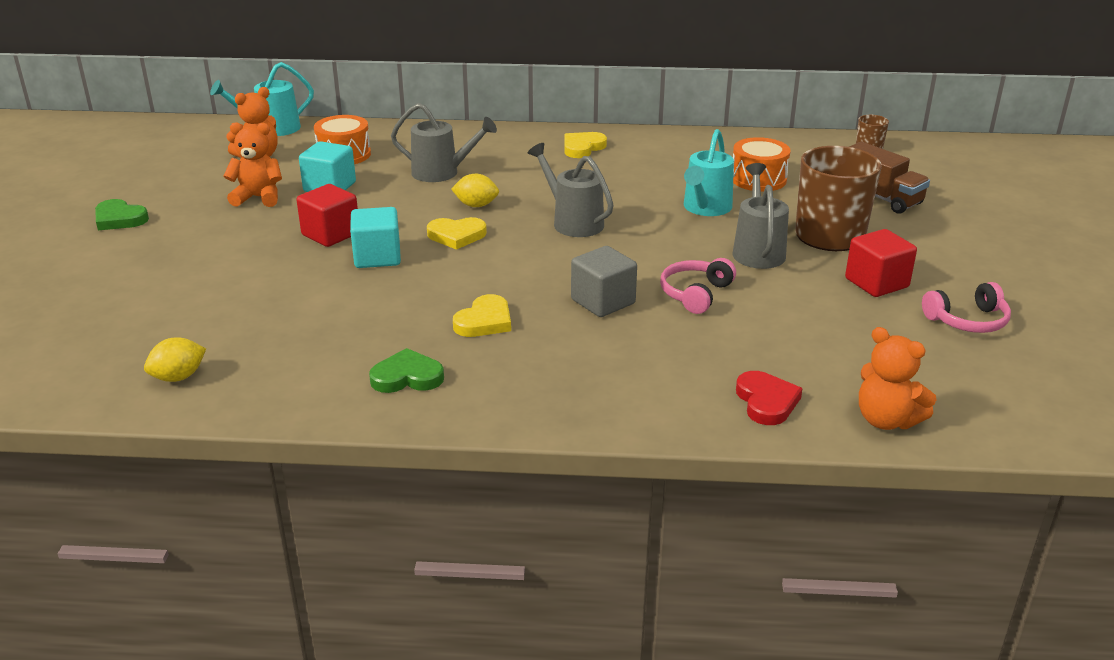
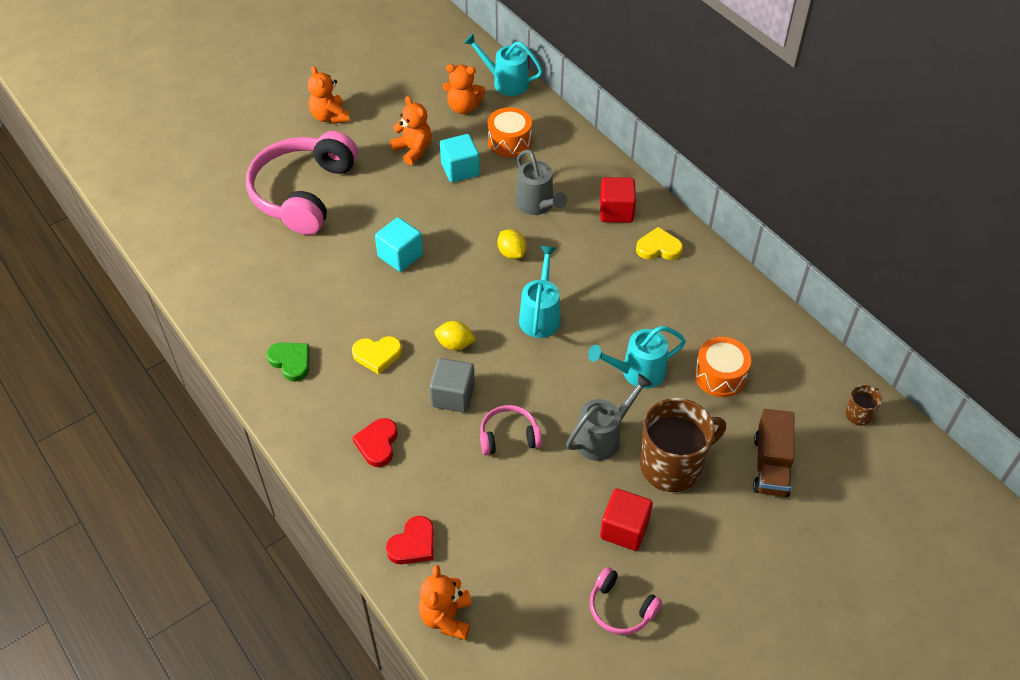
camera: 50 degrees right, 20 degrees up
(119, 219) = (330, 117): green heart -> orange teddy bear
(178, 377) = (210, 271): yellow lemon -> yellow lemon (455, 344)
(188, 274) = (304, 193): none -> pink headphones
(331, 234) = (405, 215): red cube -> red cube (616, 211)
(456, 236) = (462, 272): yellow heart -> none
(572, 222) = (540, 315): grey watering can -> turquoise watering can
(603, 369) = (377, 444): none -> red heart

